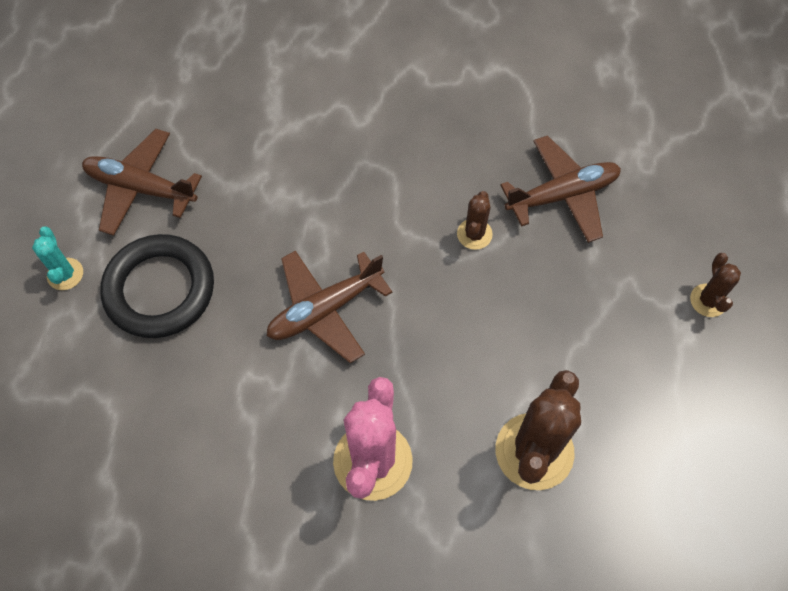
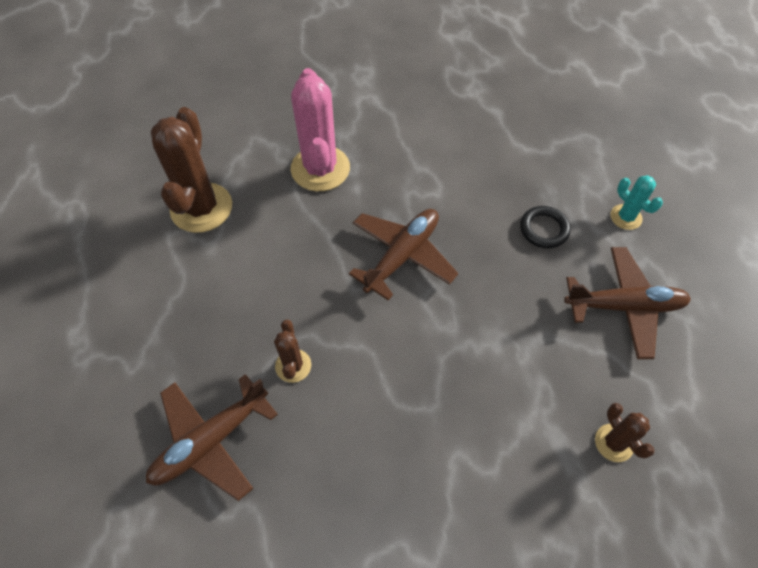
camera: 160 degrees right, 5 degrees down
(160, 289) = (544, 229): black ring -> black ring, size x0.51
(708, 300) = (52, 373): brown cactus -> brown cactus (614, 443)

